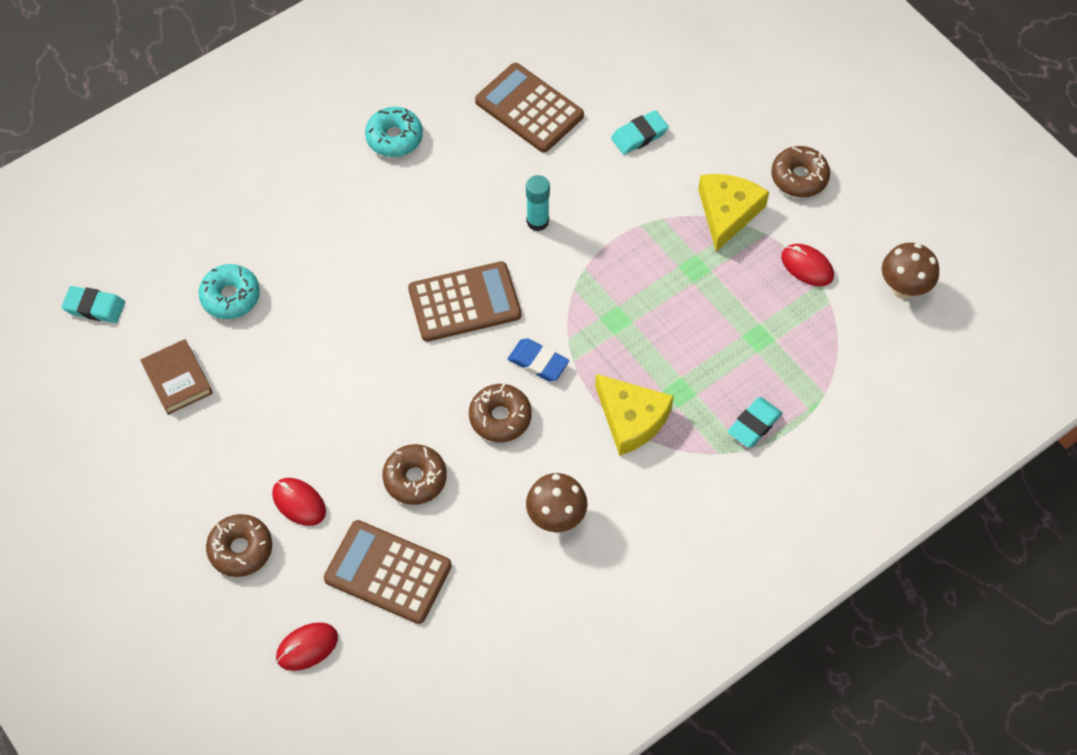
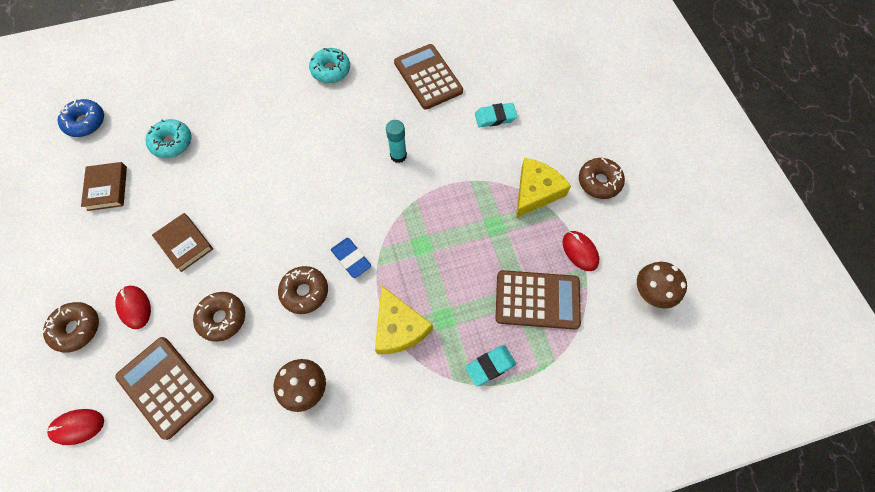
camera: 20 degrees right, 5 degrees up
(94, 307) = (85, 122): turquoise eraser -> blue donut
(320, 412) = (185, 244): none -> brown book
(464, 302) = (321, 197): brown calculator -> brown calculator (537, 300)

